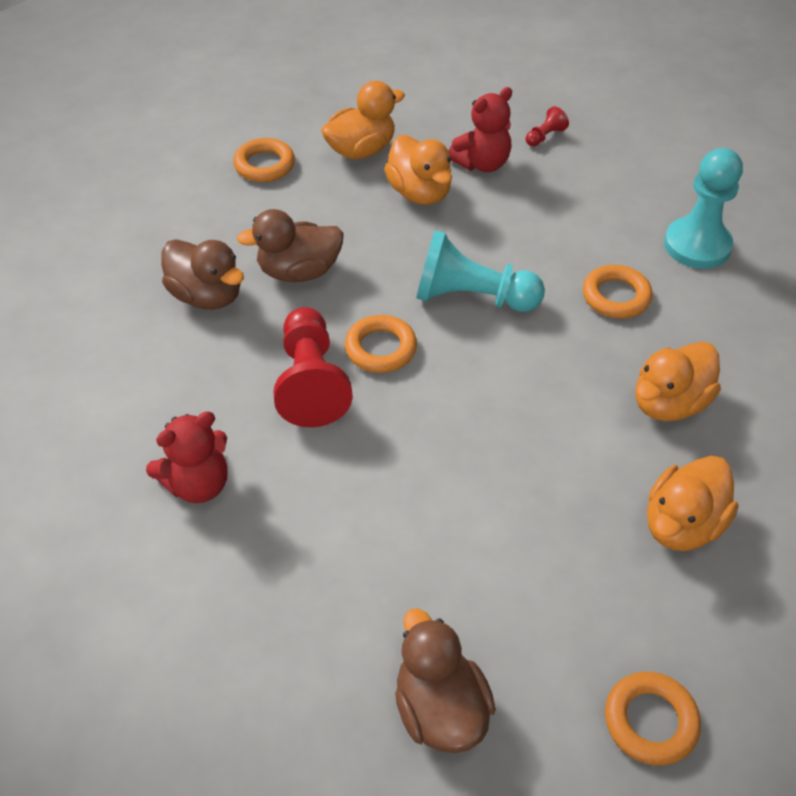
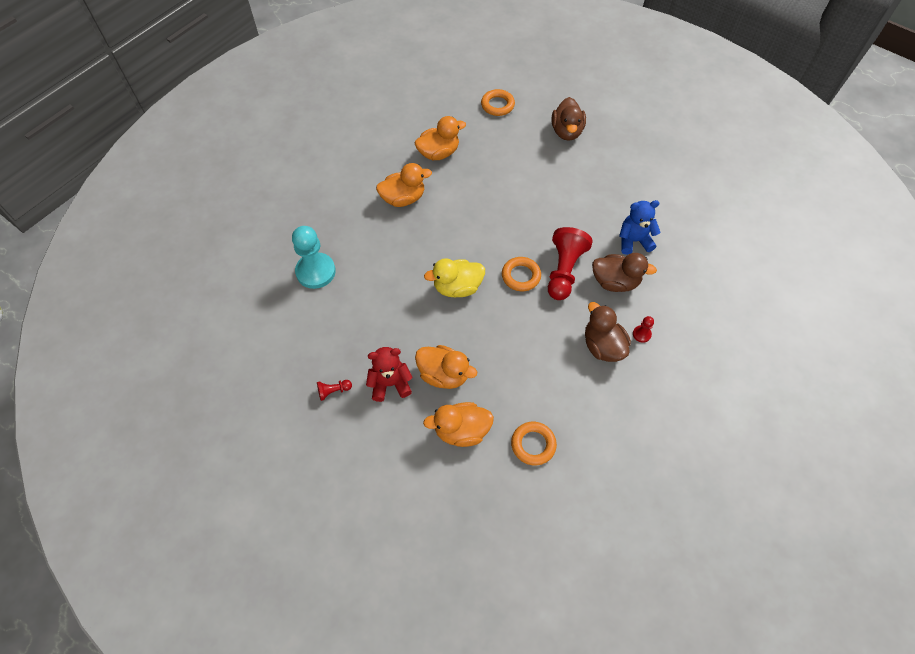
camera: 155 degrees left, 10 degrees up
(148, 332) = (641, 334): none -> red pawn
(198, 484) = (634, 241): red teddy bear -> blue teddy bear
(299, 271) = (544, 342): brown duck -> brown duck (615, 282)
(419, 193) = (444, 375): orange duck -> orange duck turned 120 degrees clockwise
(472, 297) = (457, 287): turquoise pawn -> yellow duck
(616, 296) = (383, 259): orange ring -> none

